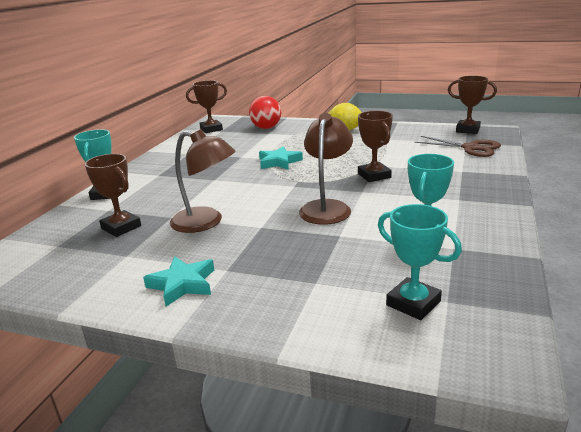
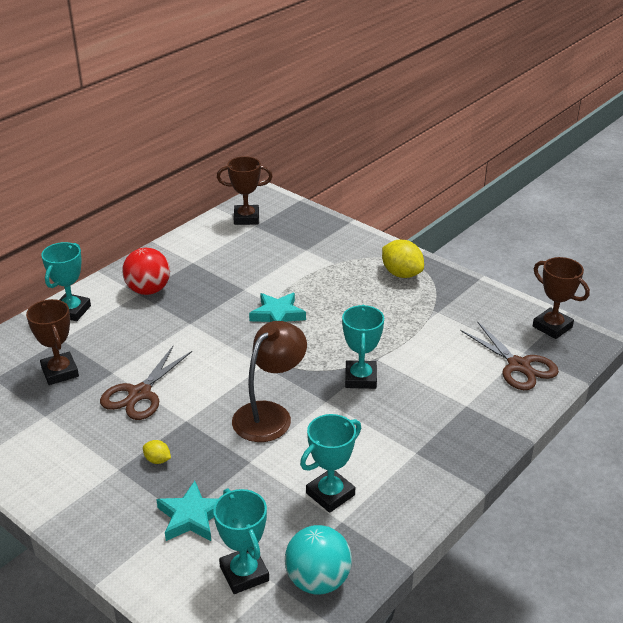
camera: 20 degrees right, 10 degrees up
(182, 284) = (71, 473): turquoise star -> turquoise star (192, 517)
(206, 222) = (139, 394): brown lamp -> brown scissors
(258, 255) = (157, 460): none -> yellow lemon
(266, 128) = (311, 237): red ball -> red ball (148, 290)
(374, 176) = (360, 378): brown trophy -> turquoise trophy
(481, 288) = (318, 580): none -> turquoise ball

